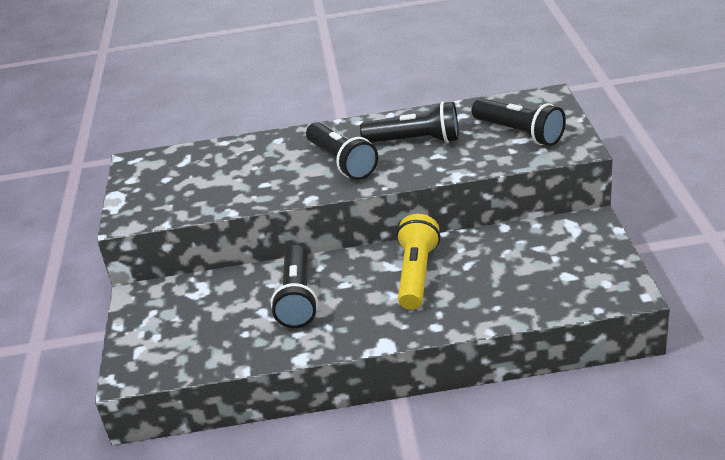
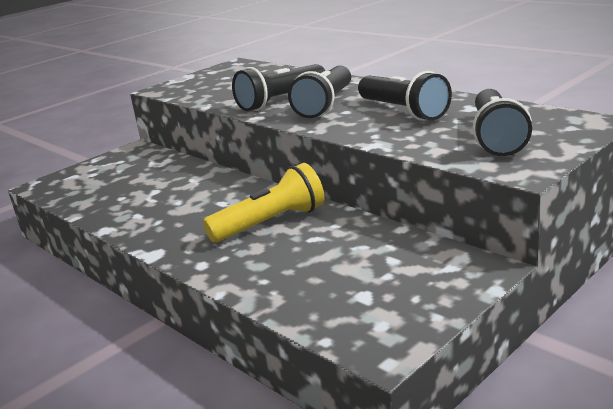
camera: 50 degrees right, 10 degrees down
(298, 299) = (183, 195): black flashlight -> black flashlight (281, 100)

